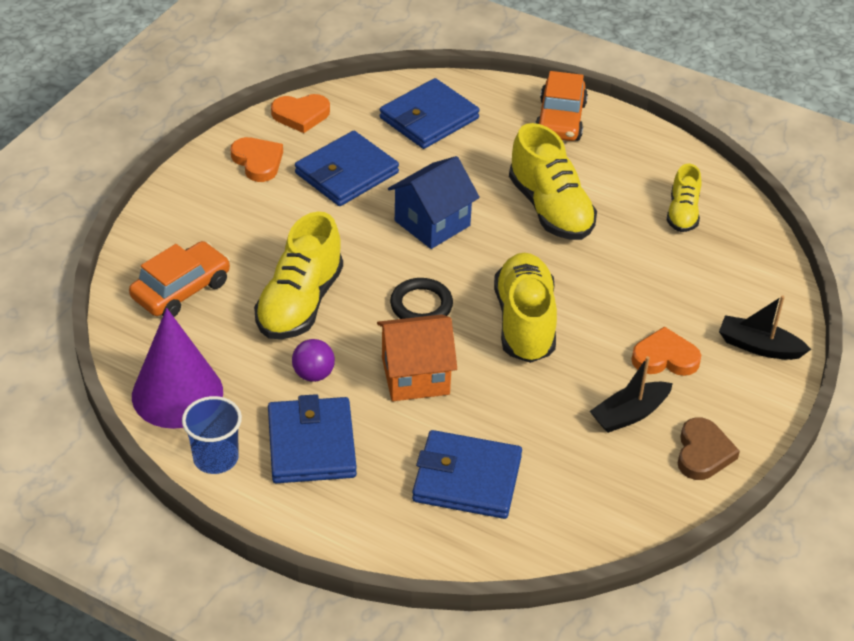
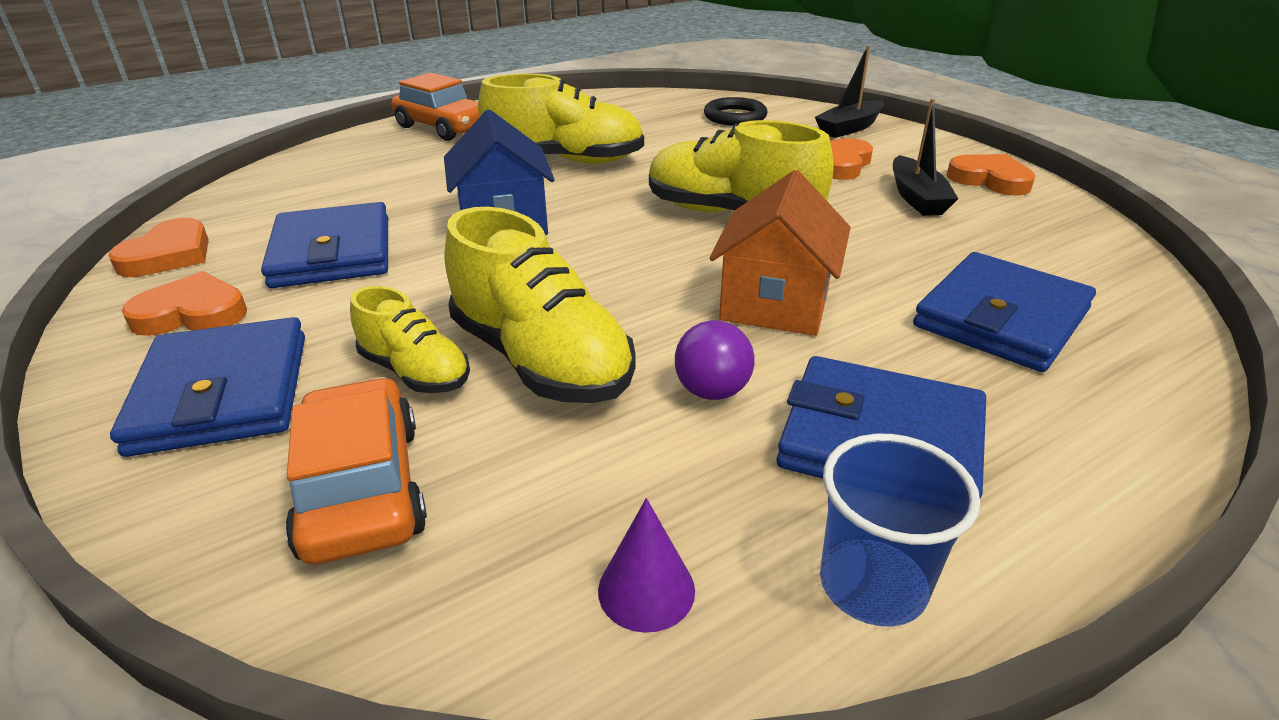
camera: 60 degrees left, 10 degrees down
(177, 393) = (646, 590): purple cone -> purple cone, size x0.44
(421, 305) = (642, 266): black ring -> black ring (735, 117)
(429, 118) = (329, 182): blue wallet -> blue wallet (223, 393)
(682, 213) = (644, 115): yellow shoe -> yellow shoe (415, 372)
(703, 453) = (990, 180): brown heart -> orange heart

